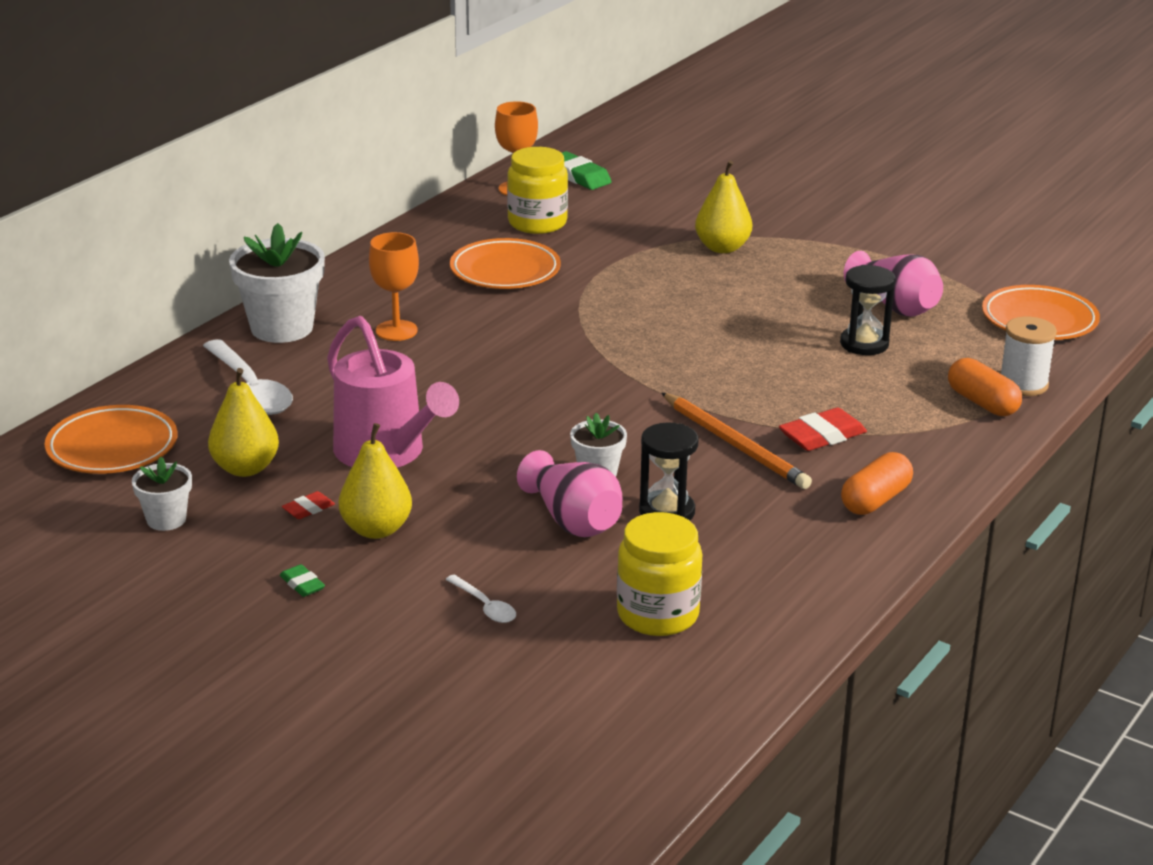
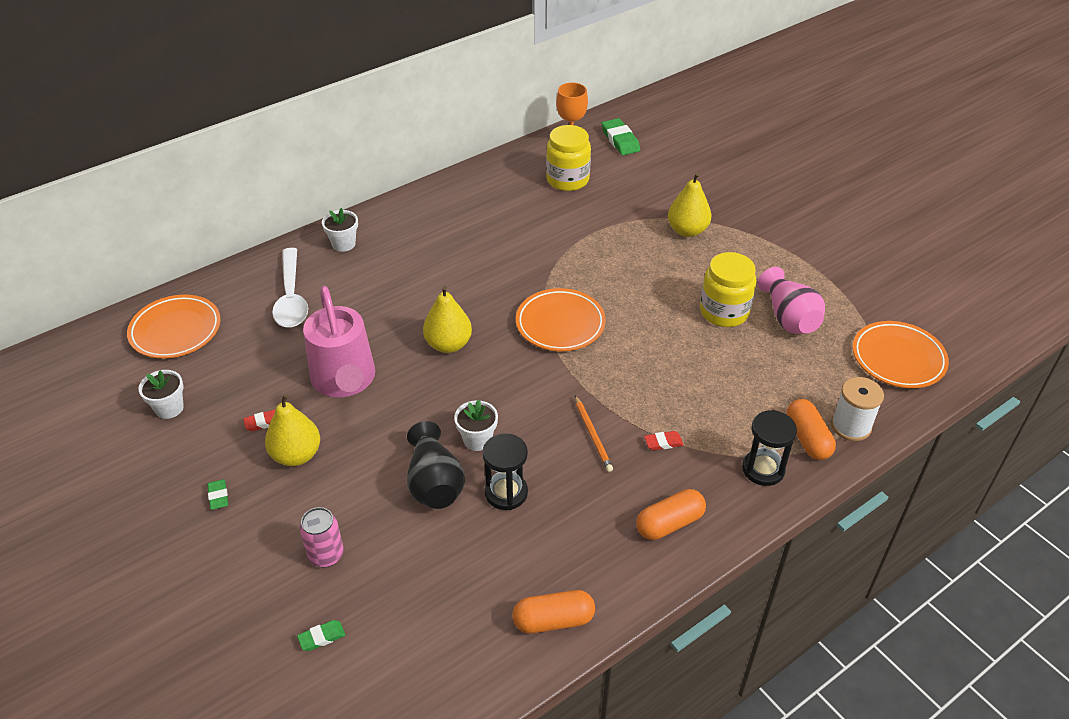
camera: 20 degrees right, 15 degrees up
(245, 468) = (246, 372): yellow pear -> yellow pear (448, 344)
(282, 328) = (343, 244): white flower pot -> white flower pot, size x0.54
(396, 331) = (416, 263): orange goblet -> none
(485, 606) = (326, 555): white spoon -> pink can
(505, 271) = (520, 221): orange plate -> orange plate (560, 324)
(534, 673) = (322, 637): none -> green eraser
(573, 520) = (434, 483): pink vase -> black vase
(658, 615) = (442, 601): yellow jar -> yellow jar (724, 312)
(734, 444) = (592, 435): orange pencil -> orange pencil, size x0.60
(799, 603) = (553, 620): none -> orange capsule
(822, 436) = (663, 442): red eraser -> red eraser, size x0.55
(864, 344) = (744, 353): black hourglass -> black hourglass (763, 469)

